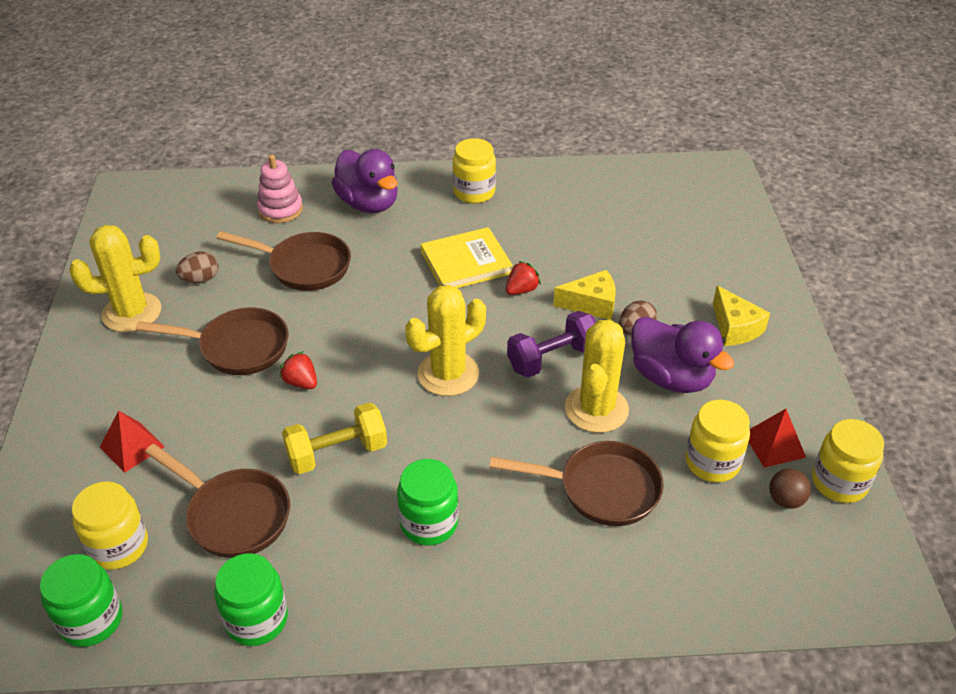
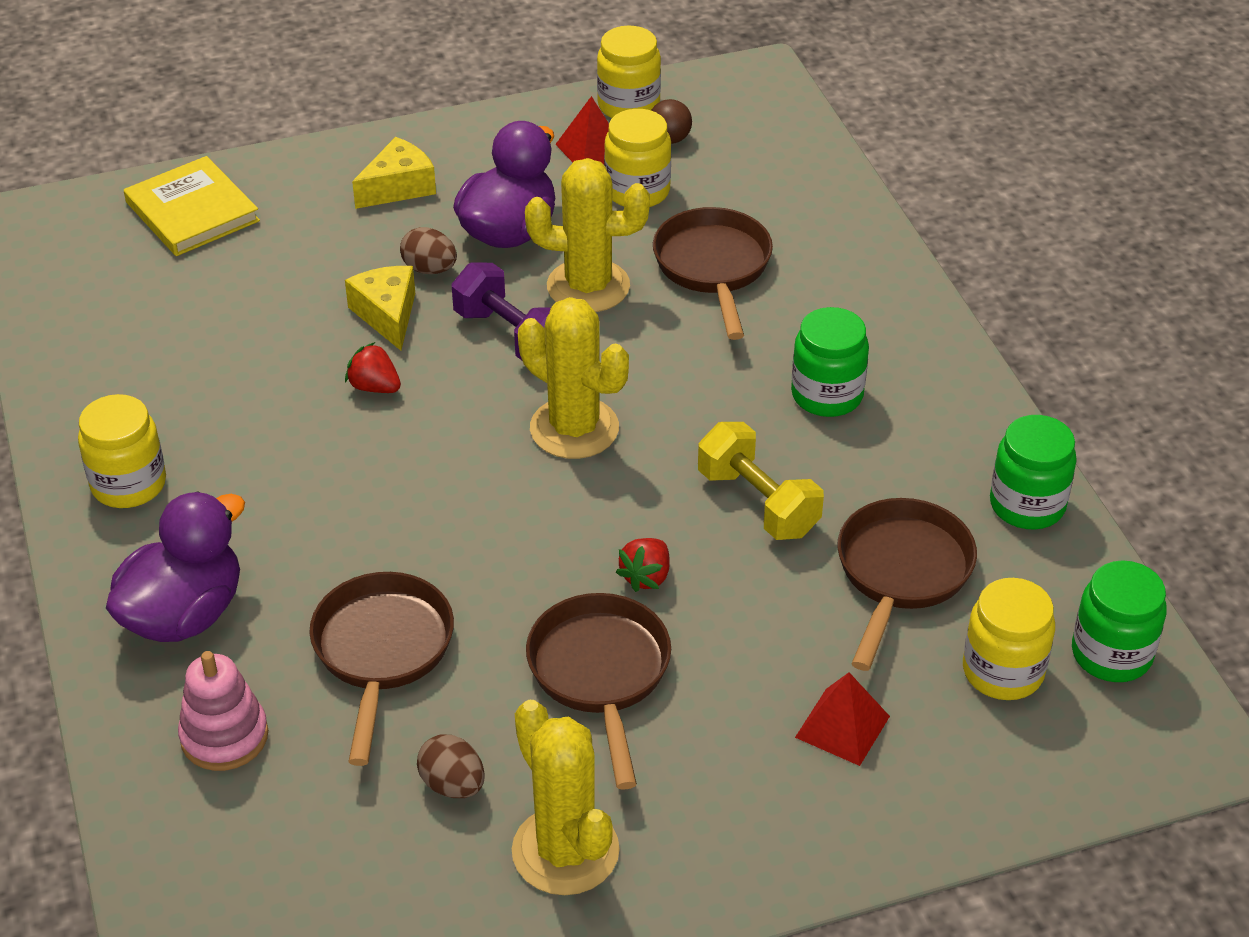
camera: 105 degrees left, 0 degrees up
(466, 263) = (324, 457): yellow book -> yellow book (192, 212)

